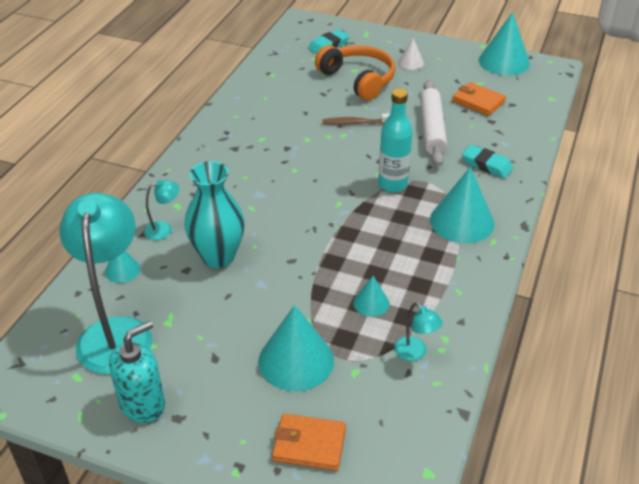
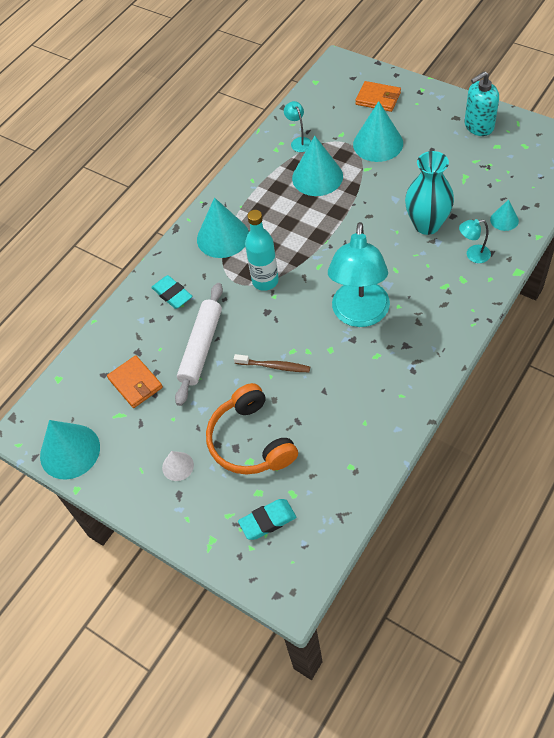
camera: 160 degrees left, 15 degrees up
(116, 332) = (502, 172): turquoise lamp -> turquoise lamp (359, 315)
(371, 303) = (317, 177): turquoise cone -> turquoise cone, size x1.96

